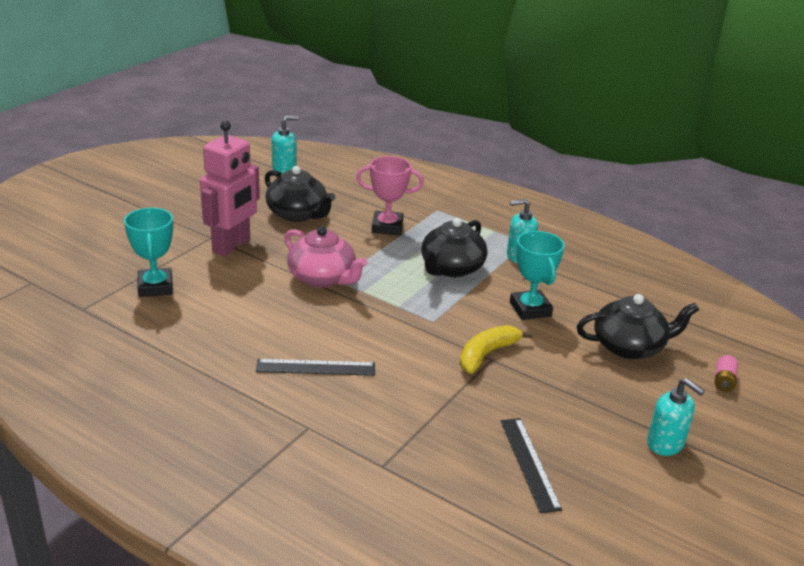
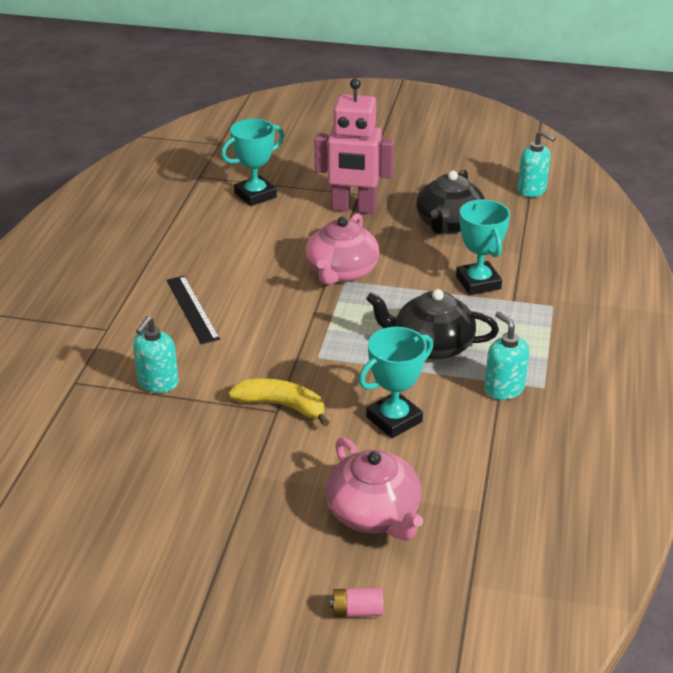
camera: 70 degrees right, 5 degrees up
(387, 227) = (478, 283): pink trophy -> turquoise trophy
(529, 463) = (118, 471): black ruler -> none
(629, 346) = (374, 513): black teapot -> pink teapot
(665, 444) = (199, 569): turquoise soap dispenser -> turquoise soap dispenser (158, 383)

